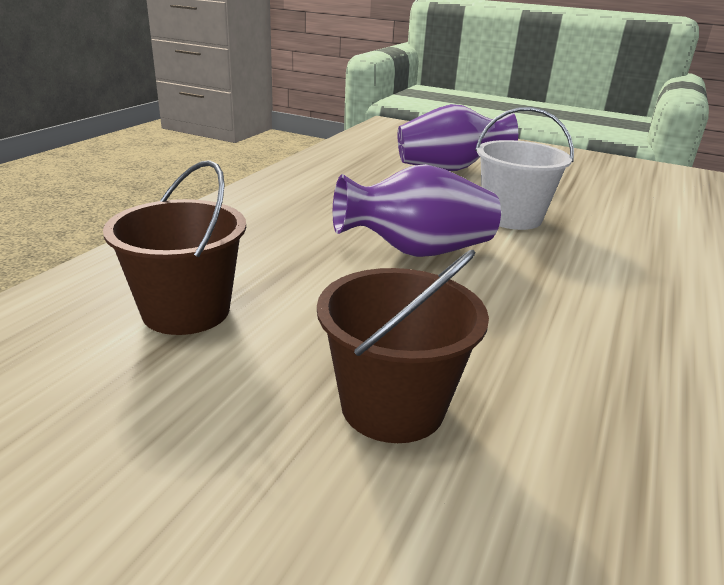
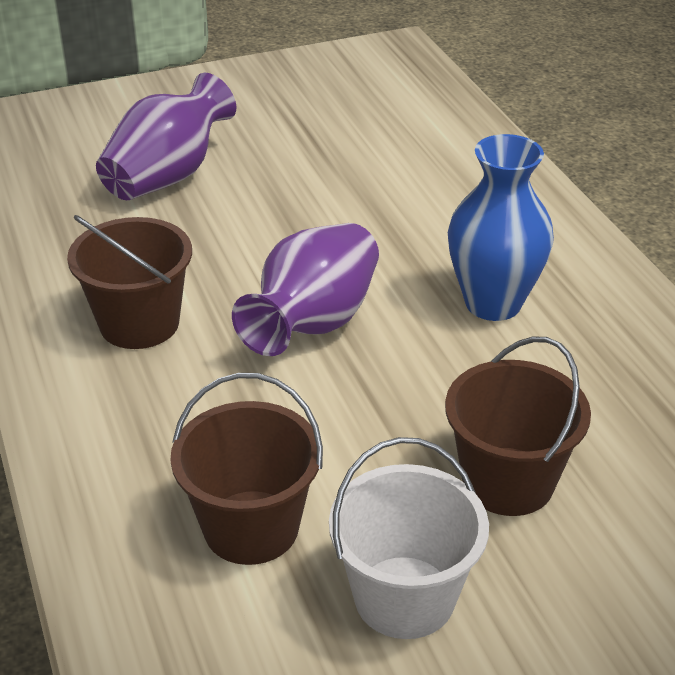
camera: 45 degrees left, 10 degrees up
(320, 206) = (139, 323): none -> brown bucket
(511, 217) = (323, 220): white bucket -> white bucket (404, 597)
(572, 306) = (493, 303): none -> blue vase

